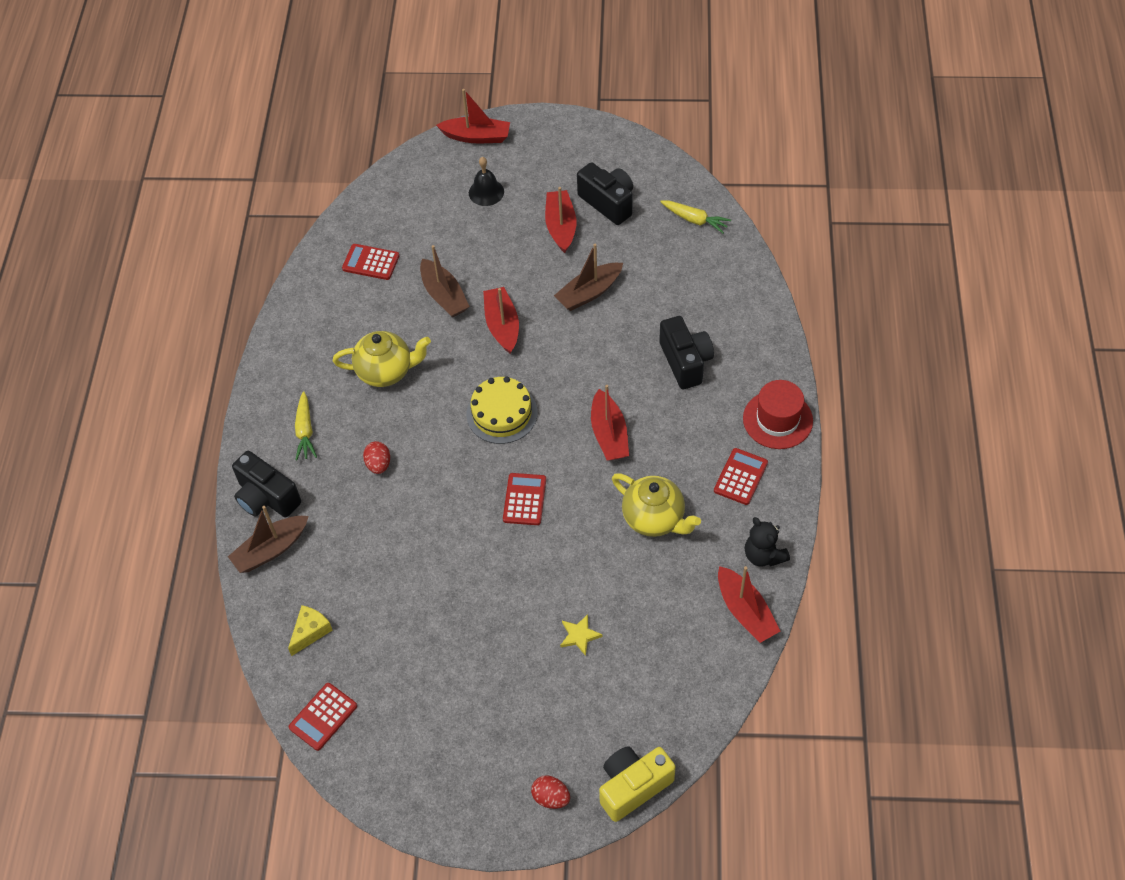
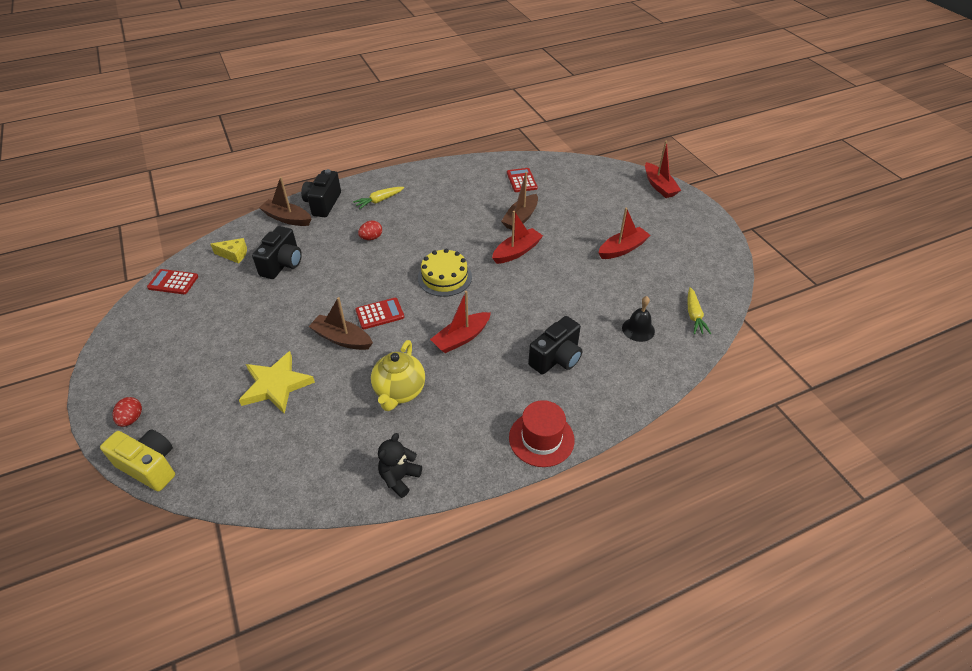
camera: 60 degrees right, 10 degrees down
(386, 371) = (444, 216): yellow teapot -> none
(486, 192) = (619, 206): black bell -> black bell (638, 329)
(579, 635) = (276, 385): yellow star -> yellow star, size x2.07
(589, 293) = (577, 283): brown boat -> brown boat (342, 339)
(608, 202) = (665, 264): black camera -> black camera (282, 264)
(740, 477) = (469, 433): red calculator -> none
(745, 611) = (338, 485): red boat -> none

